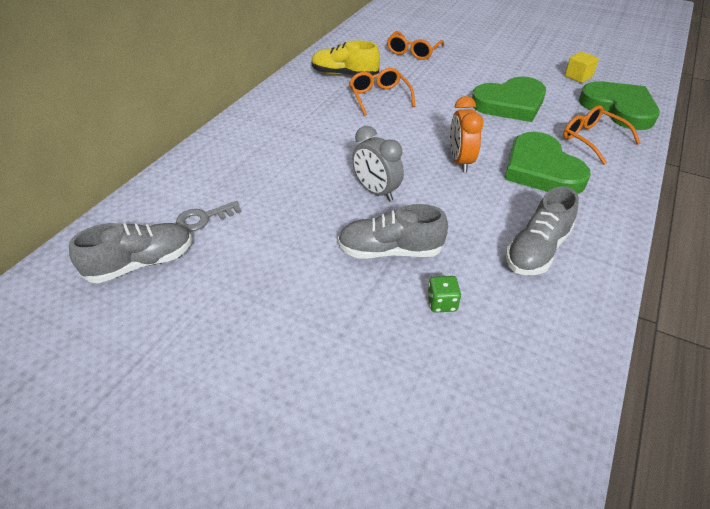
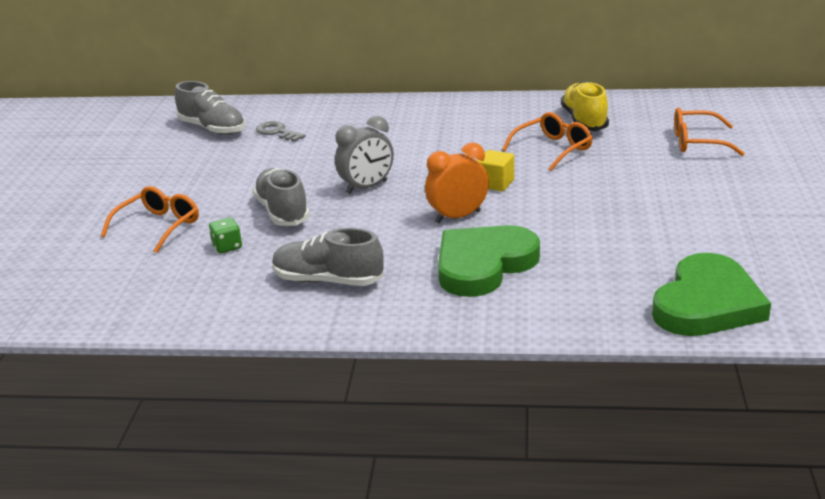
camera: 70 degrees right, 15 degrees down
(376, 191) = (367, 187): grey clock -> grey clock turned 150 degrees counterclockwise
(510, 103) = (627, 224): green heart -> none
(578, 77) = (776, 262): yellow cube -> yellow cube (495, 183)
(592, 140) = (590, 291): orange glasses -> orange glasses (158, 227)

